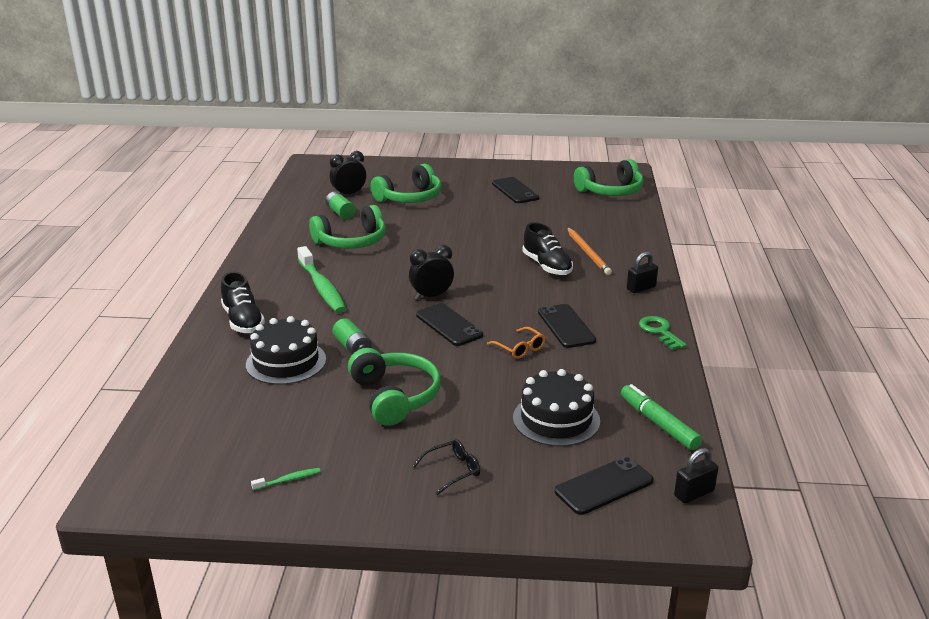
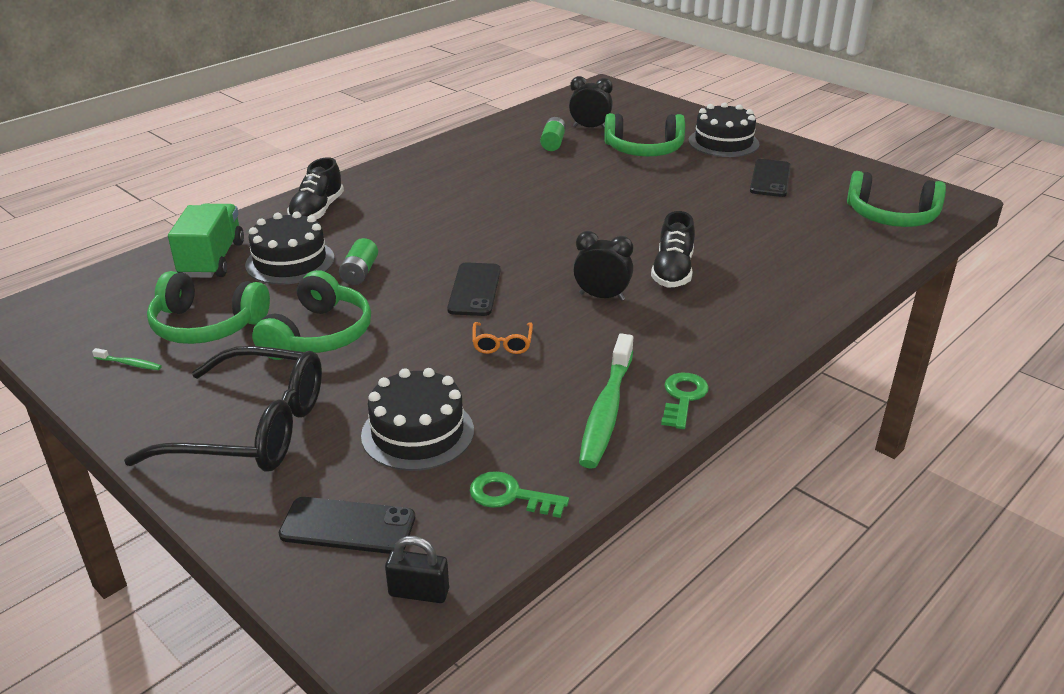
camera: 40 degrees right, 5 degrees up
(219, 387) = (212, 260): none -> green truck
(322, 287) = (424, 207): green toothbrush -> green toothbrush (606, 410)
(351, 241) = (518, 174): green headphones -> green headphones (206, 326)
(431, 296) = (505, 254): black clock -> black clock (602, 296)
(452, 177) = (723, 142): none -> black cake
(452, 471) = (250, 429): black glasses -> black glasses, size x2.48
(566, 326) = (587, 343): black phone -> none
(588, 253) = (744, 275): orange pencil -> none
(641, 288) = (743, 339): black padlock -> none
(658, 423) = (510, 496): green marker -> green key

